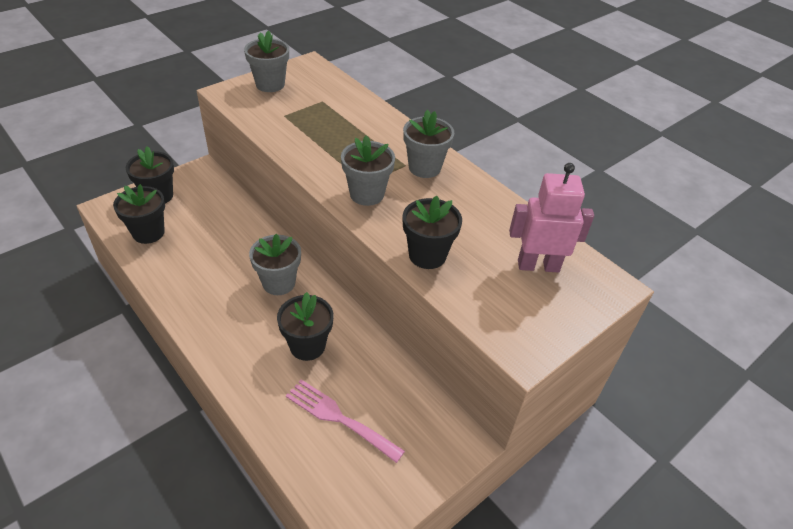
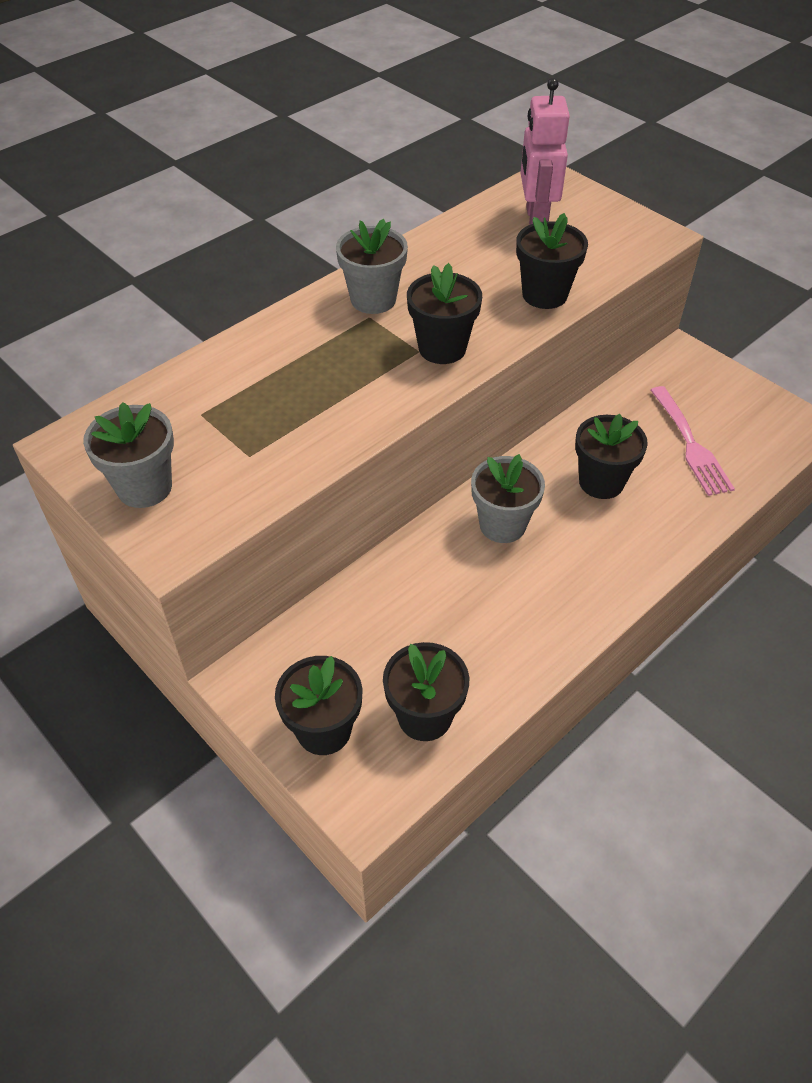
camera: 90 degrees left, 5 degrees up
(340, 418) = (690, 444): pink fork -> pink fork turned 45 degrees counterclockwise
(367, 194) = (442, 348): grey flower pot -> black flower pot

